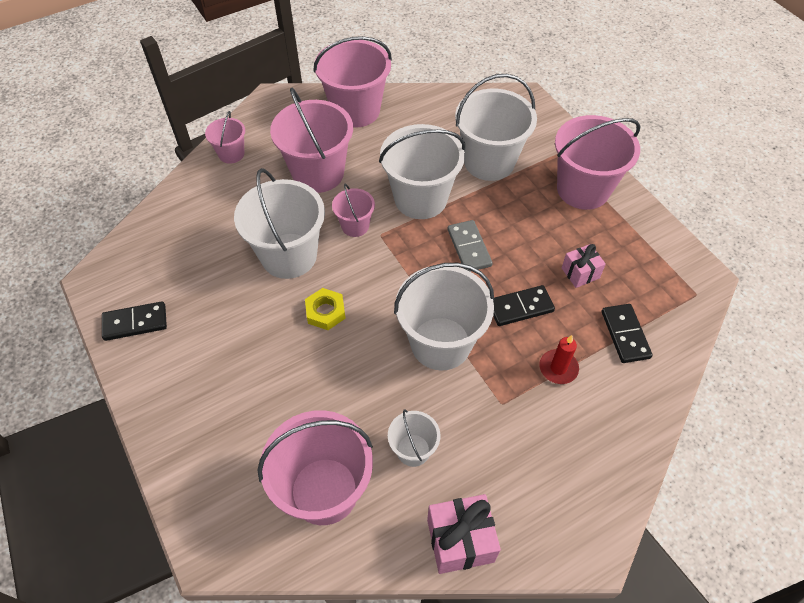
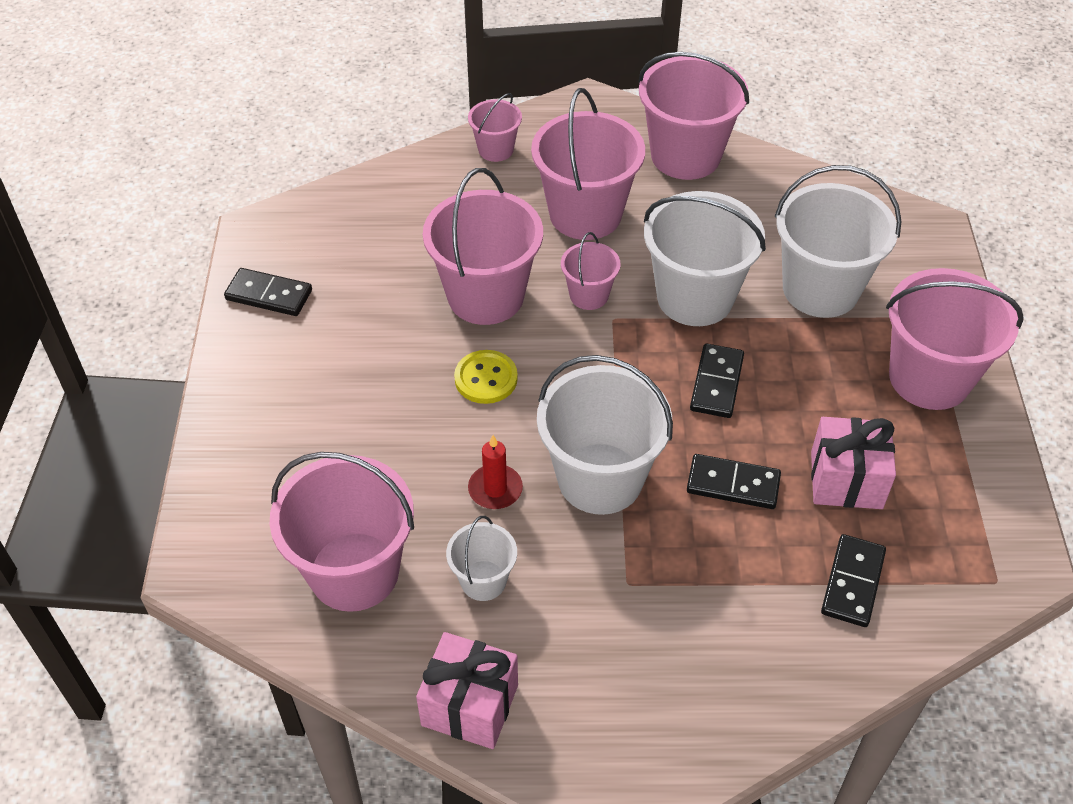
camera: 30 degrees right, 5 degrees down
(289, 255) = (486, 296): white bucket -> pink bucket
(325, 312) = (486, 378): yellow nut -> yellow button
(469, 248) = (717, 383): grey domino -> black domino
(558, 368) = (730, 578): red candle -> red candle (495, 489)
(580, 273) = (846, 480): pink gift -> pink gift, size x1.59

